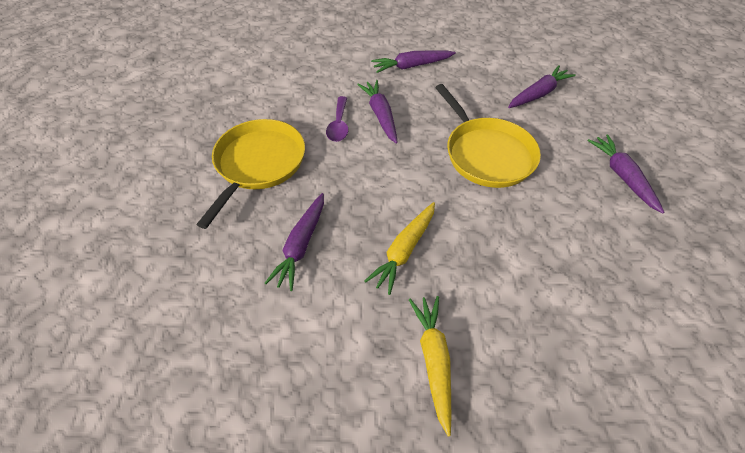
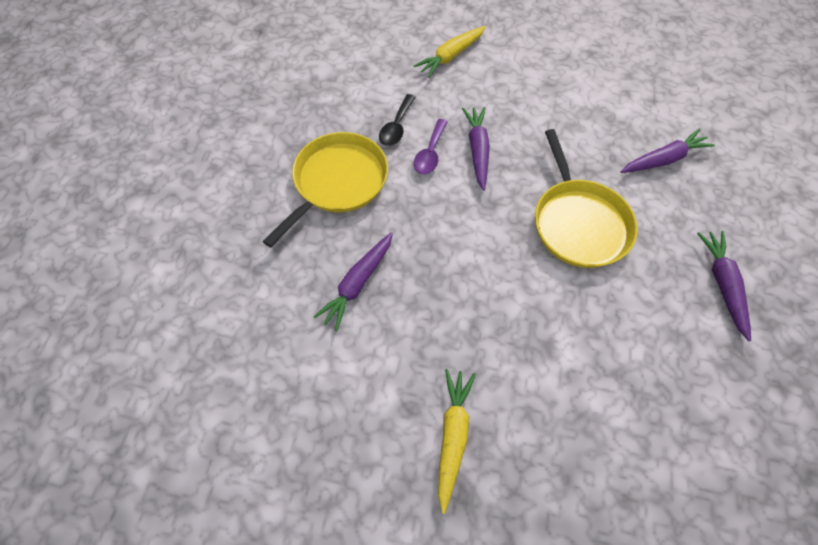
camera: 15 degrees right, 10 degrees up
(302, 110) = (396, 127): none -> black spoon
(404, 251) = (457, 314): yellow carrot -> yellow carrot (451, 56)
(411, 66) = (529, 94): purple carrot -> none

